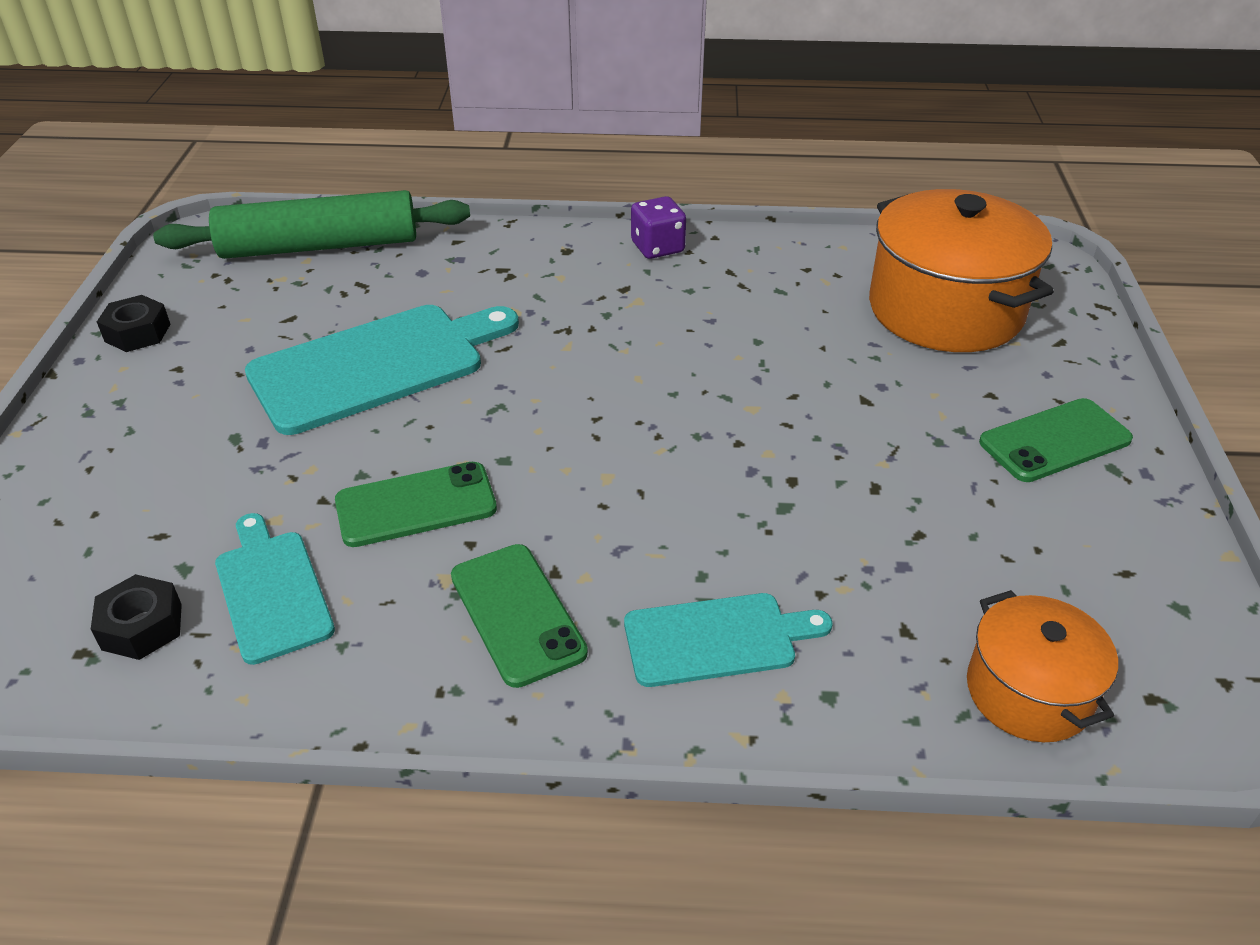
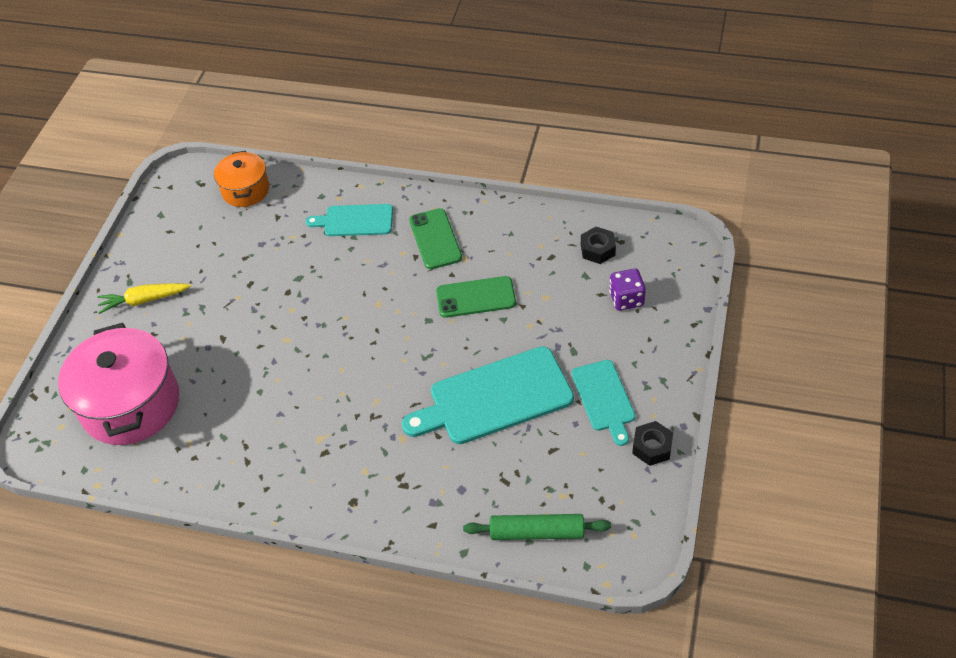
camera: 165 degrees left, 10 degrees up
(272, 590) = (542, 260): turquoise cutting board -> turquoise cutting board (604, 398)
(319, 246) = (537, 532): green rolling pin -> green rolling pin, size x0.62
(657, 247) = (286, 496): purple dice -> purple dice (626, 299)
(945, 310) = (131, 404): orange pot -> pink pot
(1055, 441) = (144, 300): green phone -> yellow carrot

